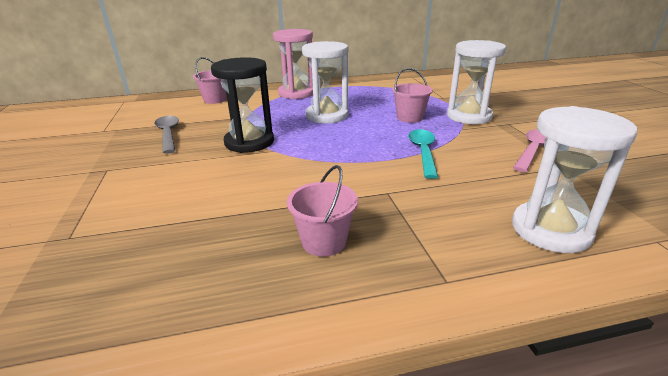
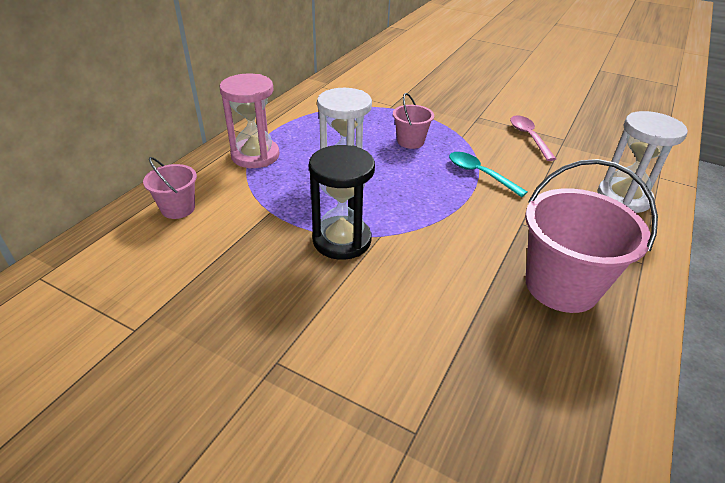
camera: 50 degrees left, 10 degrees up
(168, 134) = (237, 282): grey spoon -> none
(324, 242) = (561, 285): pink bucket -> pink bucket, size x1.90
(469, 116) = (445, 120): white hourglass -> none

